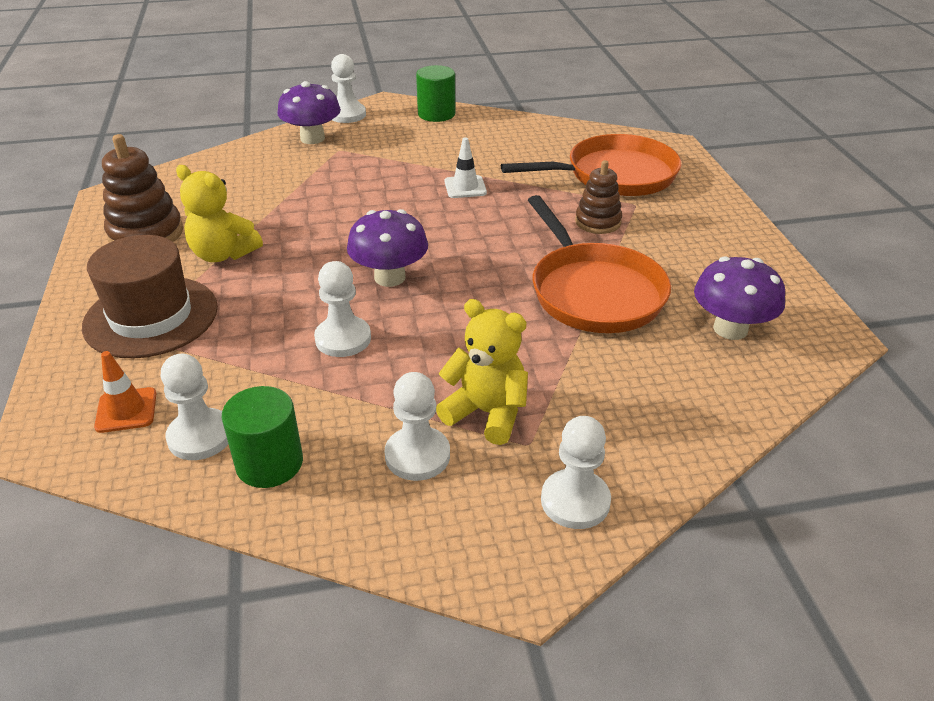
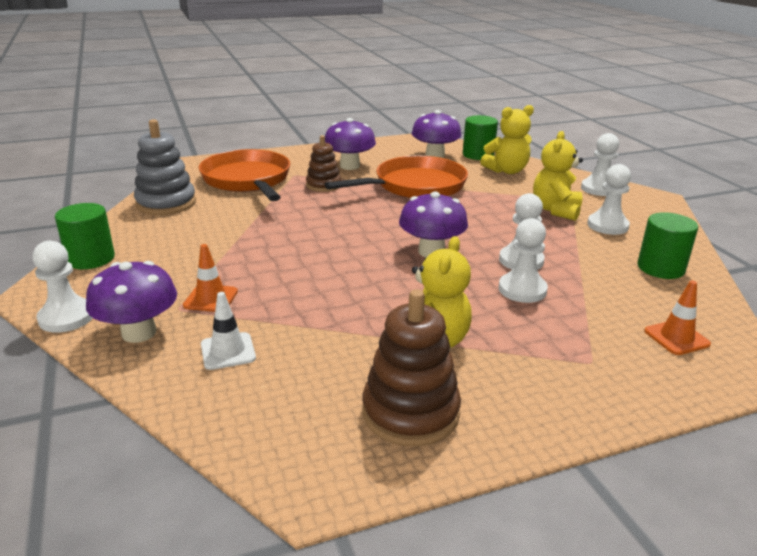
camera: 100 degrees left, 10 degrees down
(151, 317) = (558, 360): brown hat -> none
(200, 436) = (666, 298): white pawn -> white pawn (522, 290)
(347, 161) = (211, 298): none -> orange traffic cone
(465, 187) = (271, 233): white traffic cone -> white traffic cone (228, 351)
(549, 135) = (166, 203): none -> grey stacking toy
(666, 399) = (506, 171): none -> yellow teddy bear
(672, 245) = (350, 166): none -> purple mushroom
(749, 381) = (478, 155): none -> green cylinder

